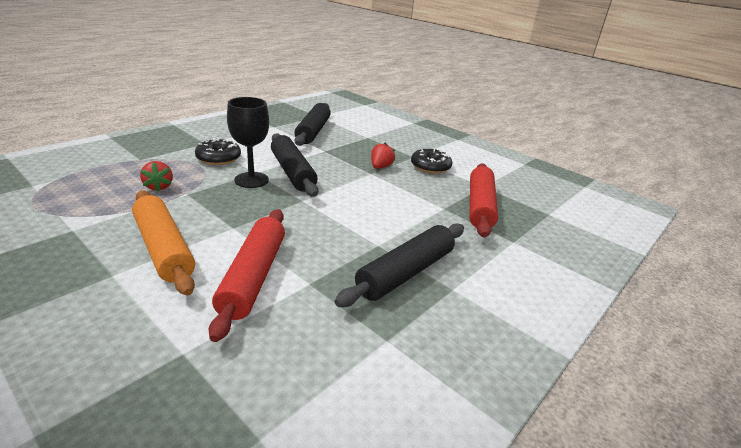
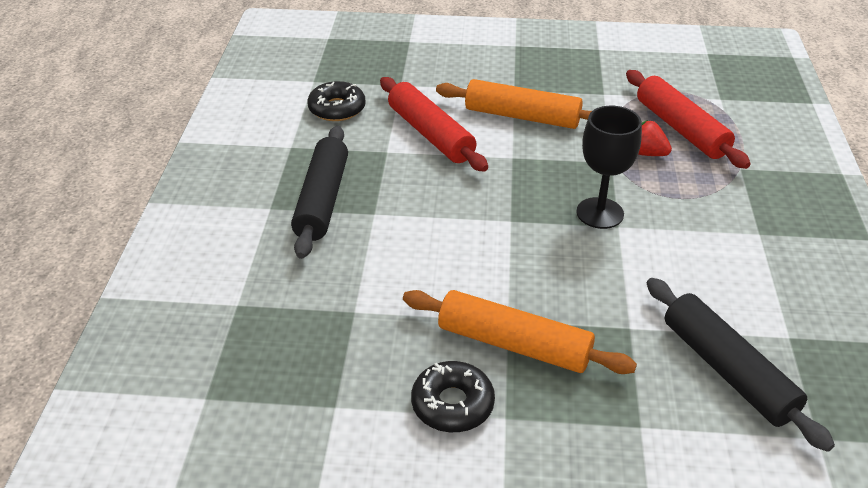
camera: 145 degrees right, 10 degrees up
(218, 158) = (692, 220): black donut -> black donut (337, 109)
(292, 172) = (587, 254): black rolling pin -> none
(380, 167) = (513, 344): red strawberry -> orange rolling pin
(480, 206) = (311, 347): red rolling pin -> red rolling pin (680, 129)

